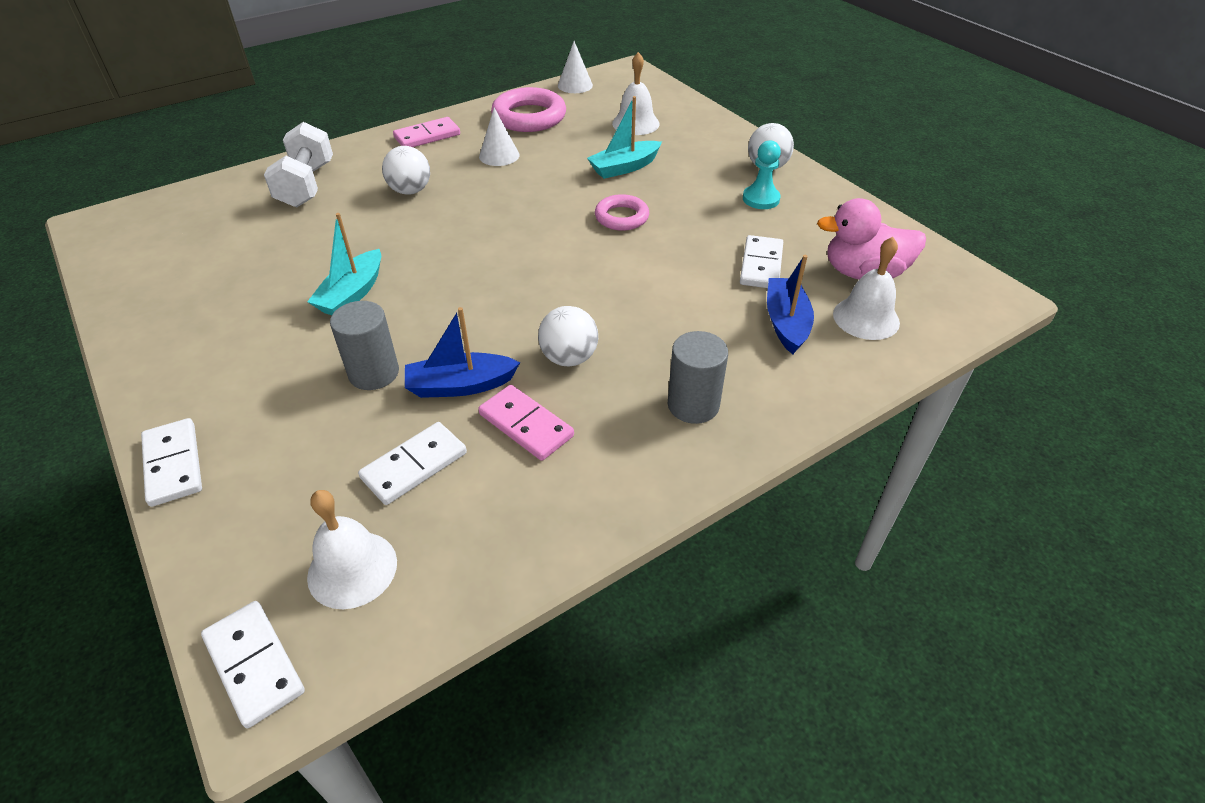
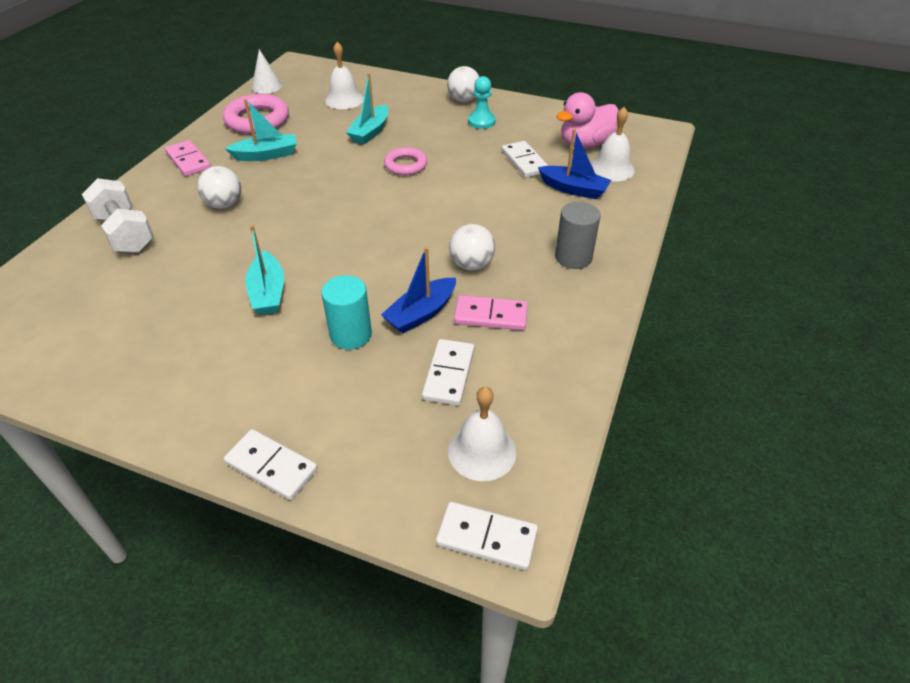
camera: 35 degrees left, 0 degrees up
(374, 373) = (351, 335): grey cylinder -> turquoise cylinder
(427, 136) = (188, 160): pink domino -> pink domino turned 60 degrees counterclockwise
(499, 155) = (266, 155): white cone -> turquoise boat
(786, 323) = (573, 189): blue boat -> blue boat turned 150 degrees clockwise

